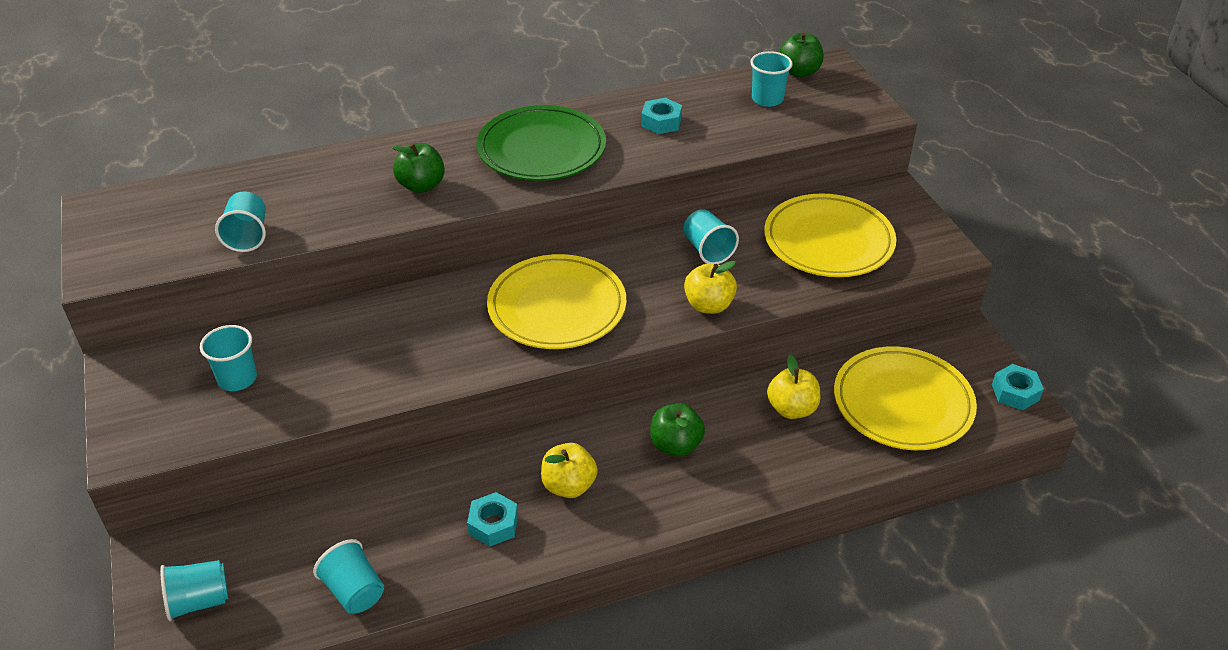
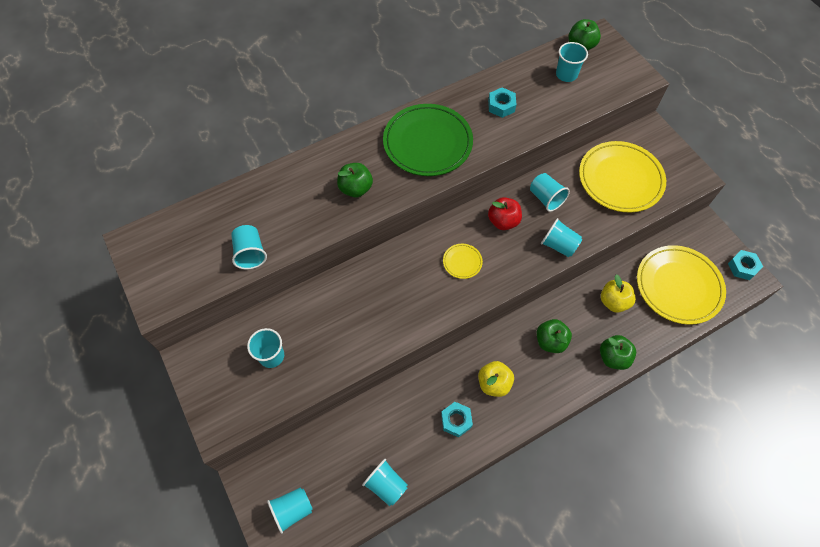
camera: 10 degrees left, 20 degrees up
(557, 307) = (462, 262): yellow plate -> yellow plate, size x0.43
(634, 268) = (503, 221): none -> red apple
(709, 305) = (558, 245): yellow apple -> turquoise cup
(770, 479) = (613, 357): none -> green apple

